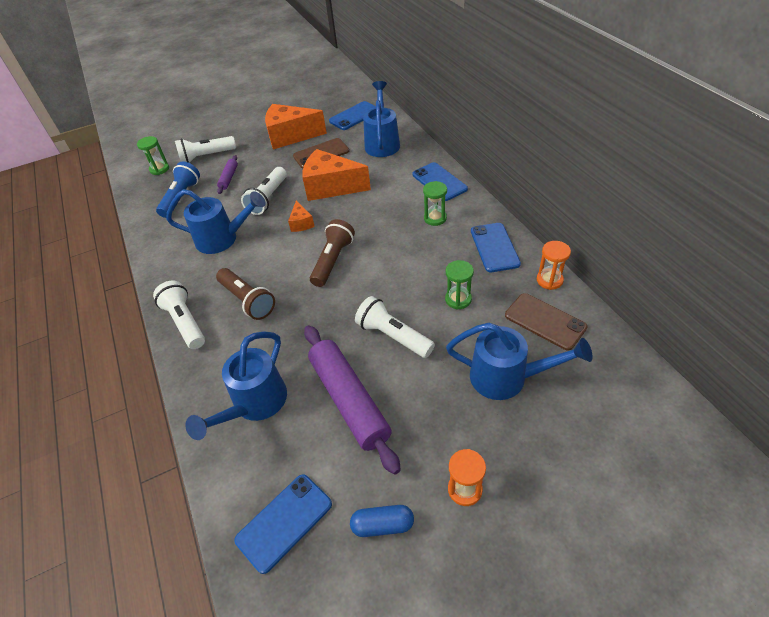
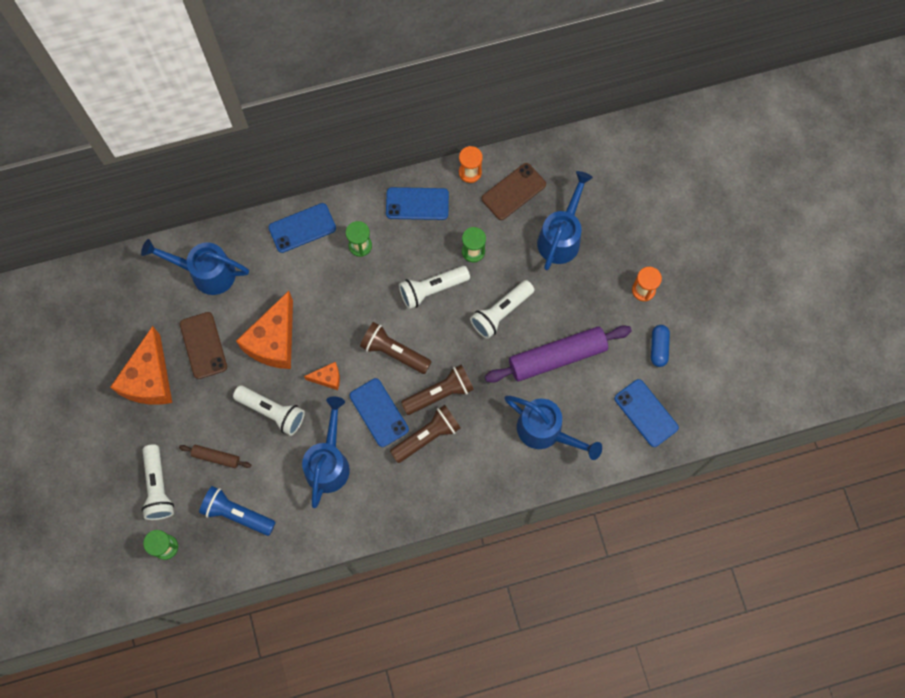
camera: 85 degrees left, 25 degrees up
(185, 322) = (440, 496): white flashlight -> white flashlight (432, 289)
(229, 178) = (216, 457): purple rolling pin -> brown rolling pin
(293, 302) = (440, 393): none -> brown flashlight
(354, 116) = (132, 296): blue phone -> blue phone (379, 412)

